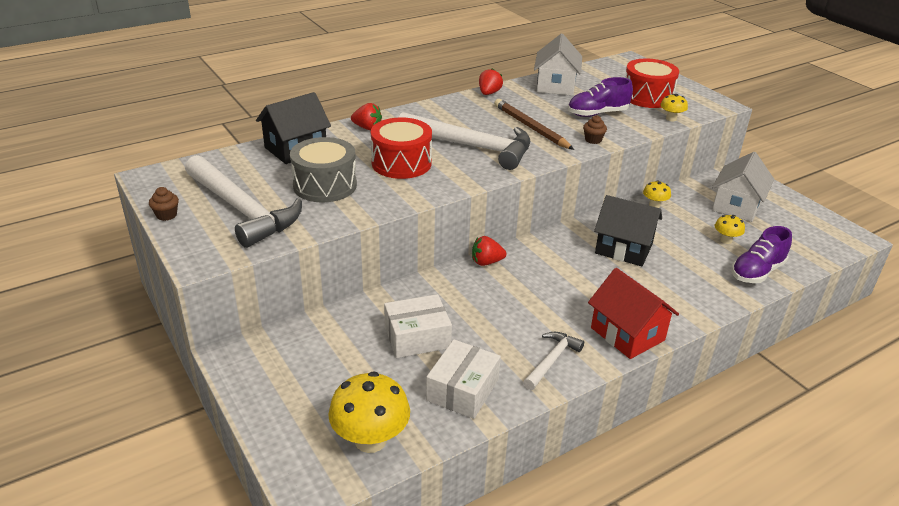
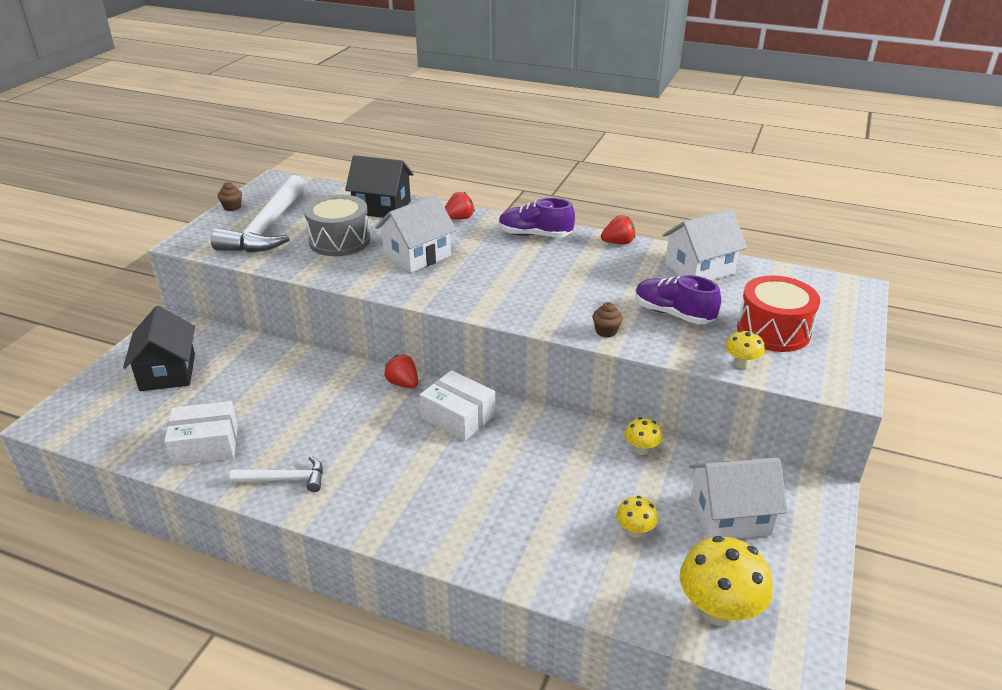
camera: 55 degrees right, 0 degrees up
(367, 128) = (459, 218): red strawberry -> red strawberry turned 105 degrees counterclockwise
(370, 440) = (114, 425): yellow mushroom -> yellow mushroom (718, 611)
(401, 163) = (417, 256): red drum -> white house
(417, 337) = (257, 393): white box -> white box (458, 417)
(471, 146) = (493, 274): white hammer -> none
(531, 127) = (580, 288): brown pencil -> none
(623, 249) = (523, 458): black house -> black house (168, 372)
(627, 334) = (369, 514): red house -> none
(757, 272) = (593, 579): purple shoe -> purple shoe (534, 235)

